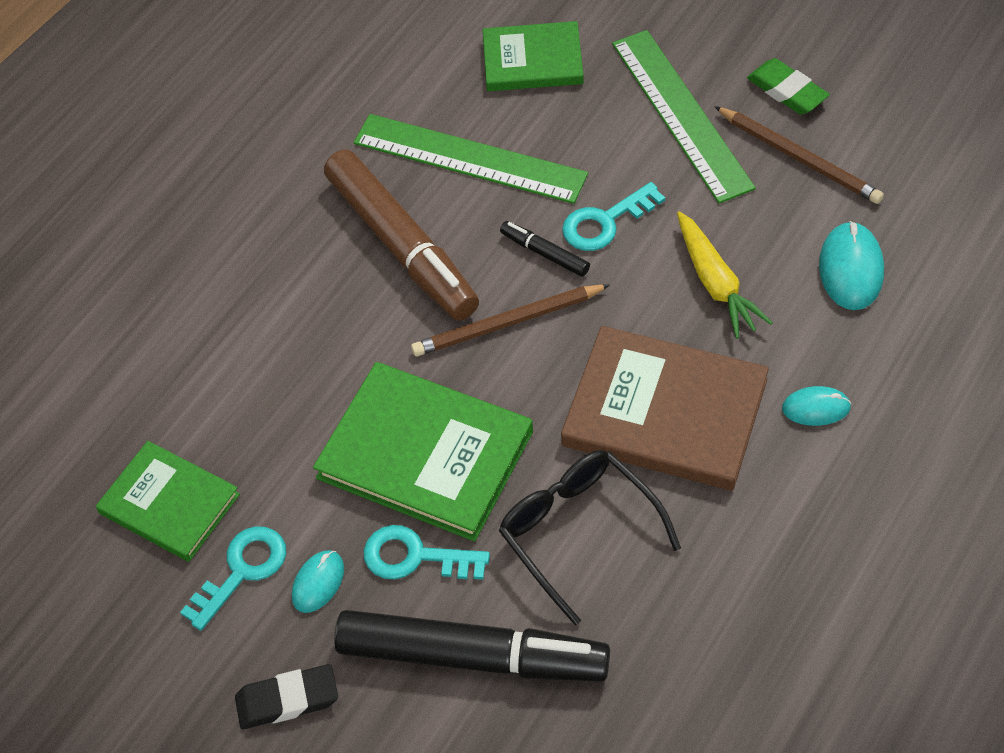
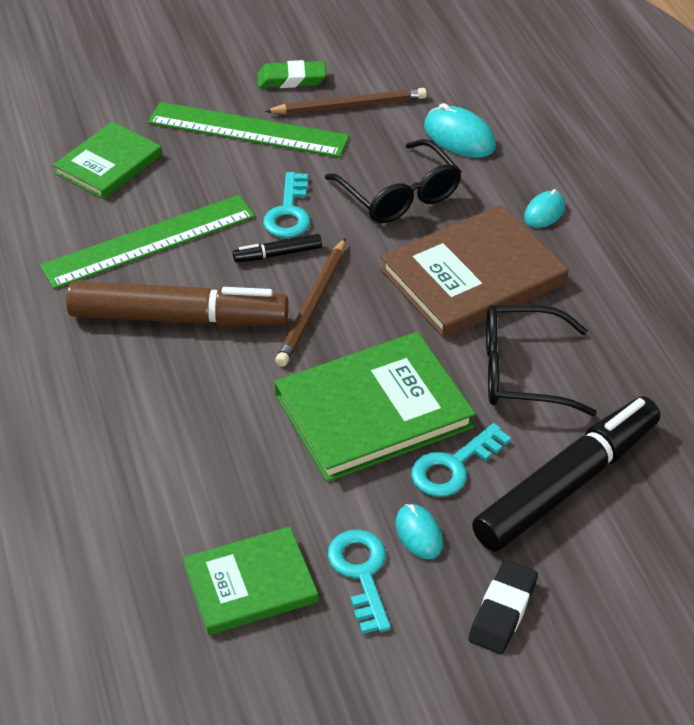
camera: 55 degrees left, 10 degrees down
(715, 283) = (399, 195): yellow carrot -> black glasses

